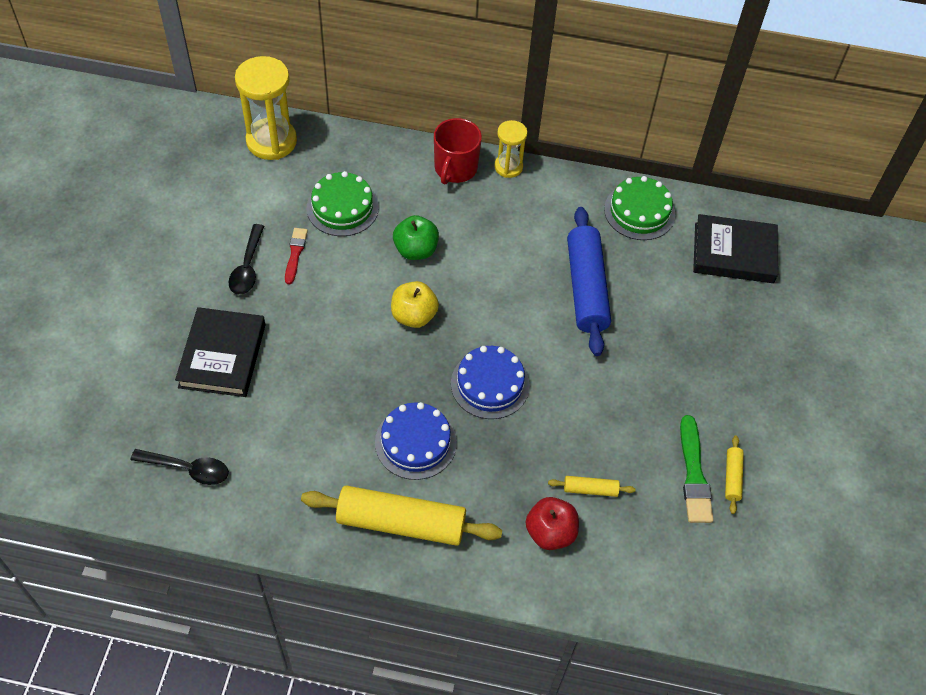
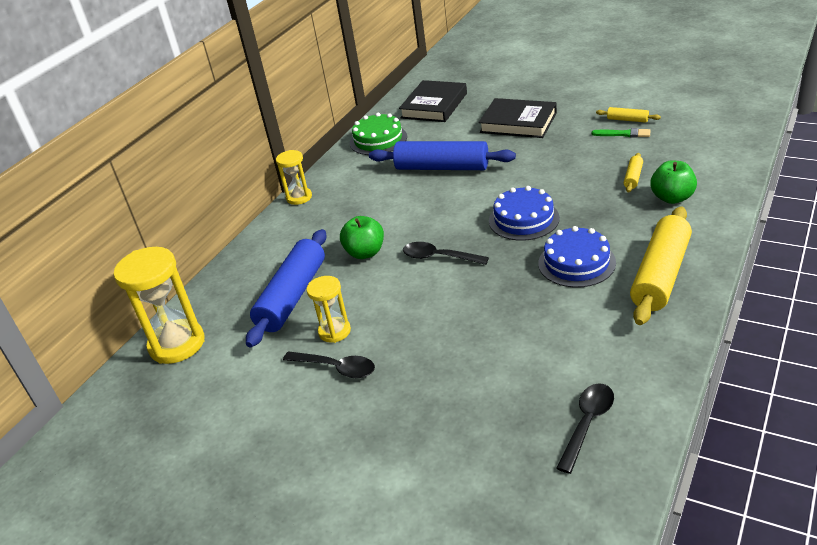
camera: 65 degrees left, 20 degrees down
(222, 355) = (445, 391): black book -> black book (518, 123)
(295, 254) = (334, 331): red brush -> yellow hourglass
(342, 207) = (292, 296): green cake -> blue rolling pin
(414, 316) = (439, 257): yellow apple -> black spoon
(455, 168) = (284, 226): red mug -> none
(550, 532) = (672, 198): red apple -> green apple
(694, 474) = (623, 134): green brush -> green brush, size x0.64

